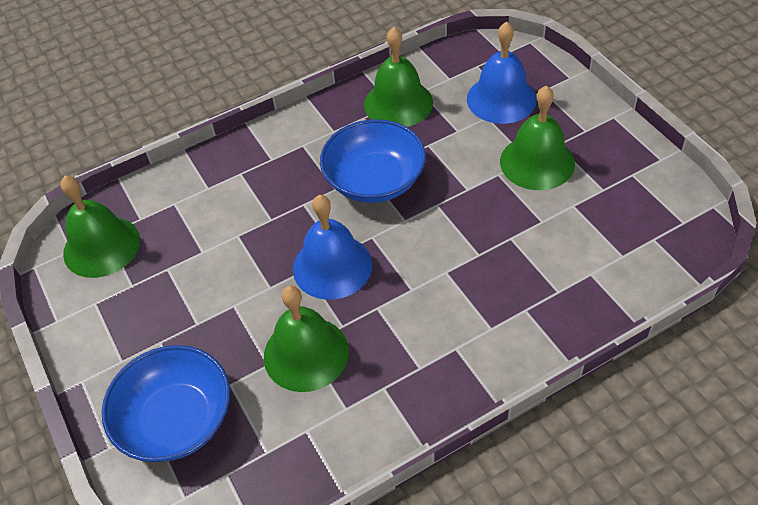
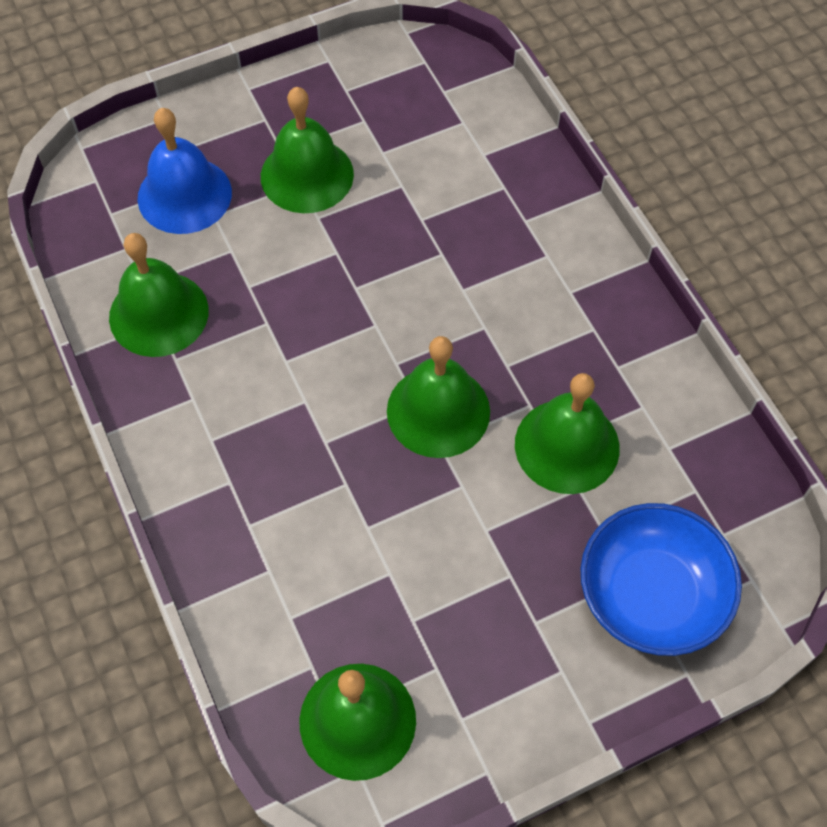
camera: 90 degrees left, 10 degrees up
(332, 266) = (438, 411): blue bell -> green bell
(375, 180) = (300, 353): blue bowl -> none

